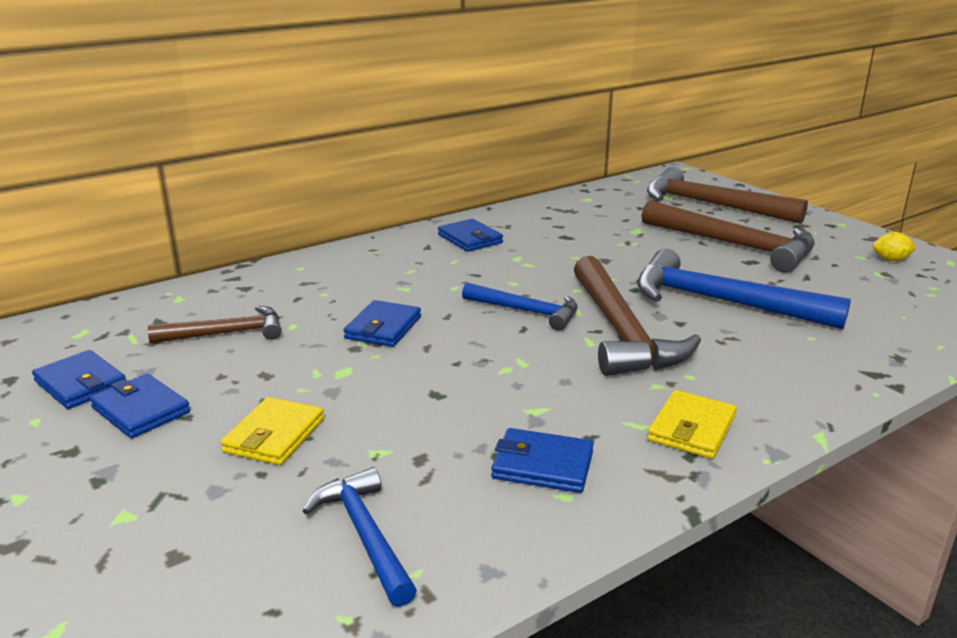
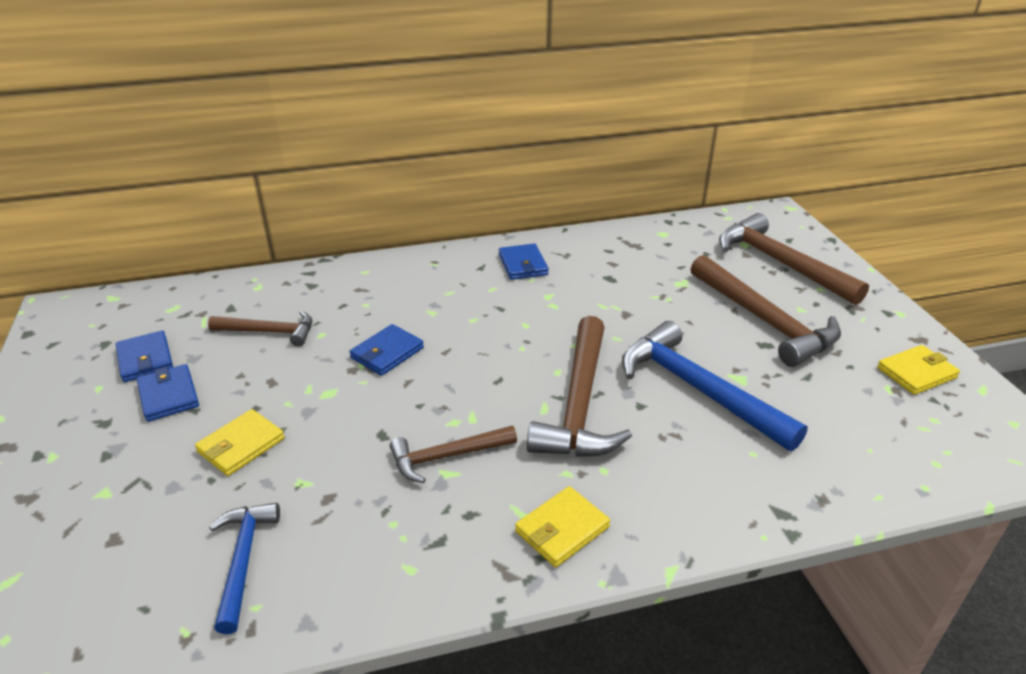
camera: 20 degrees right, 10 degrees up
(523, 397) = (447, 456): none -> brown hammer
(526, 312) = (514, 361): blue hammer -> none
(542, 465) = (414, 532): blue wallet -> none
(891, 260) = (916, 373): yellow lemon -> yellow wallet

